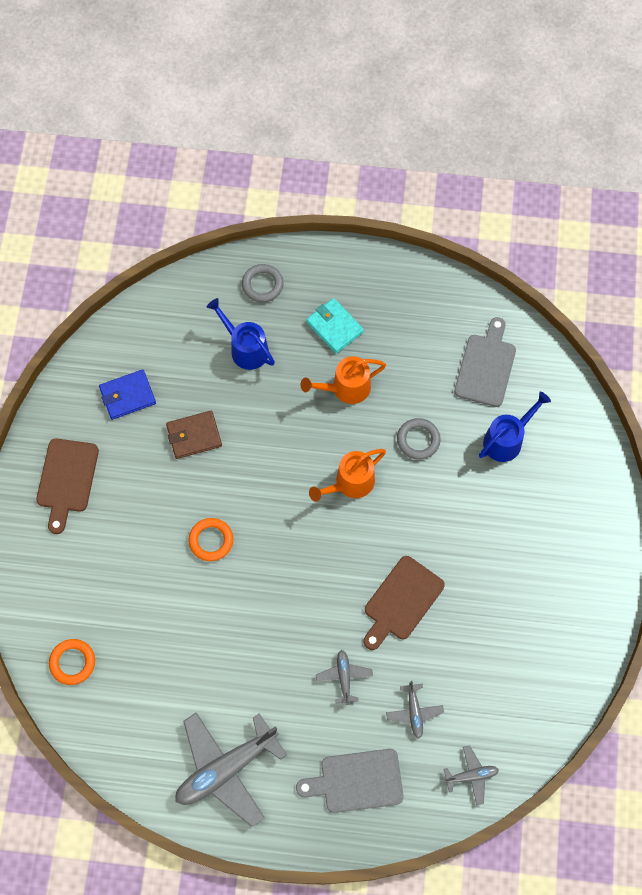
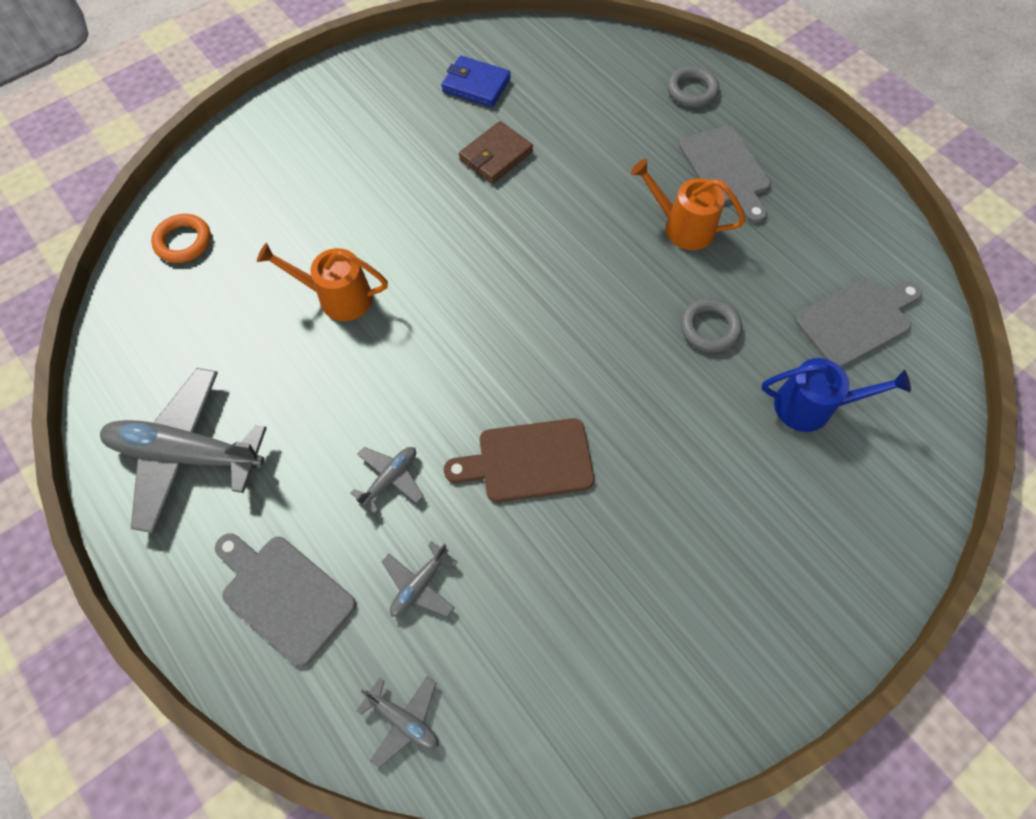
camera: 45 degrees right, 5 degrees down
(66, 480) = (353, 105): brown cutting board -> none
(194, 436) = (496, 156): brown wallet -> brown wallet turned 75 degrees counterclockwise
(211, 540) = (412, 247): orange ring -> none
(245, 348) = (620, 125): blue watering can -> none
(334, 327) = (726, 170): turquoise wallet -> grey cutting board
(350, 483) = (596, 309): orange watering can -> orange watering can (337, 297)

